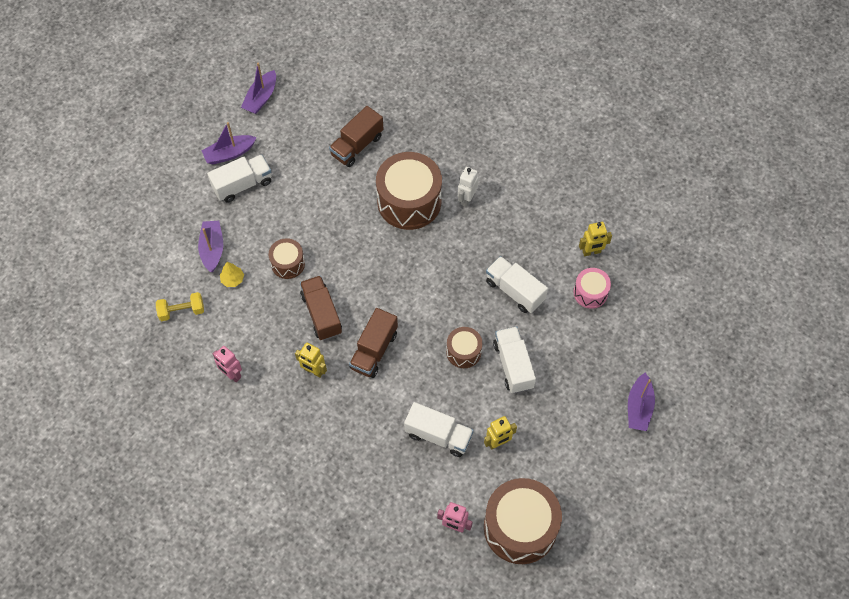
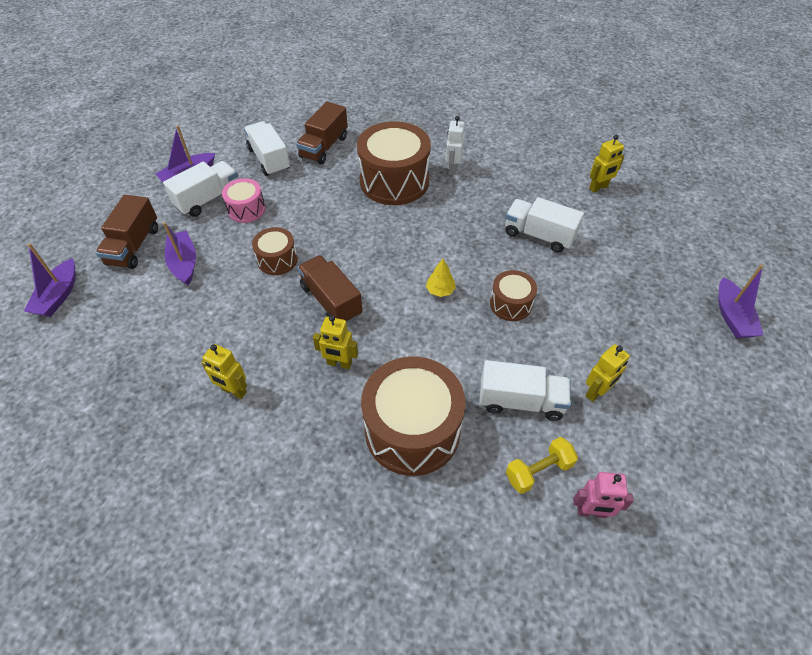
camera: 15 degrees left, 10 degrees down
(182, 311) = (155, 334): yellow dumbbell -> yellow dumbbell (538, 471)
(231, 374) = (234, 391): pink robot -> yellow robot
(232, 279) = (214, 288): yellow tree -> yellow tree (440, 290)
(261, 98) = (213, 128): purple boat -> purple boat (58, 296)
(374, 350) = (406, 325): brown truck -> brown truck (134, 246)
(513, 365) = (572, 305): white truck -> white truck (269, 159)
(520, 527) = (676, 490): brown drum -> brown drum (412, 430)
(590, 293) = (617, 222): pink drum -> pink drum (246, 209)

